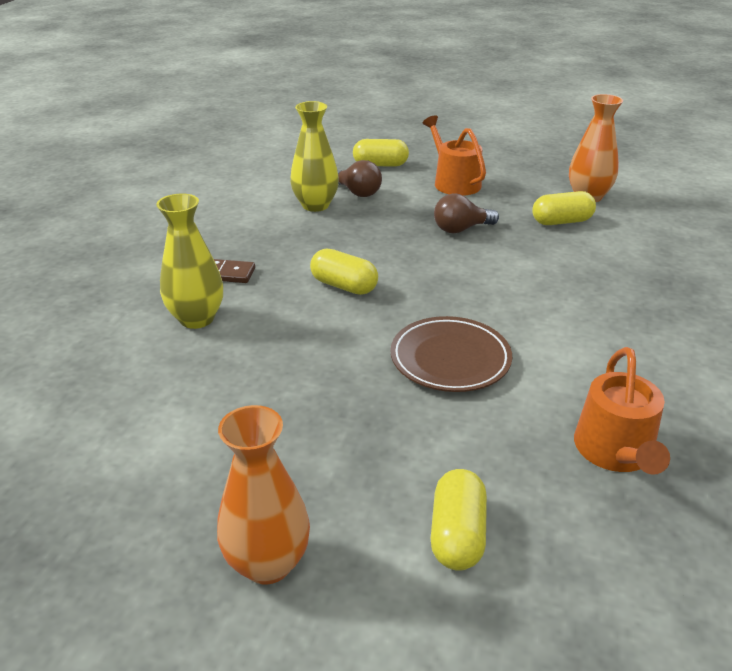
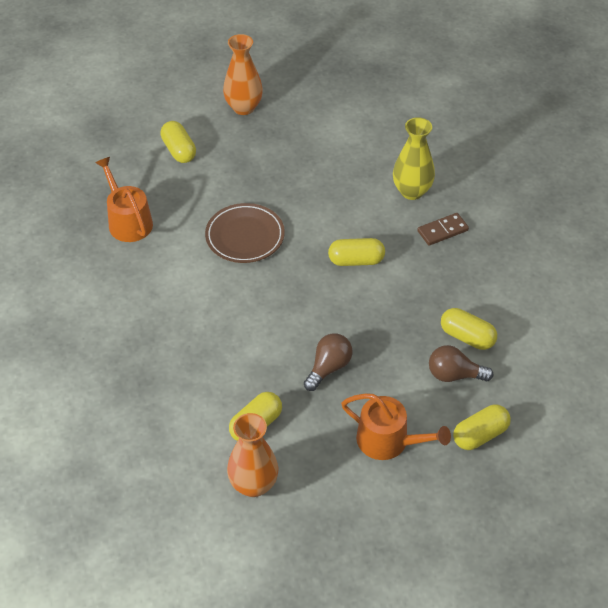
camera: 145 degrees right, 15 degrees up
(315, 205) = (467, 337): yellow vase -> yellow capsule

